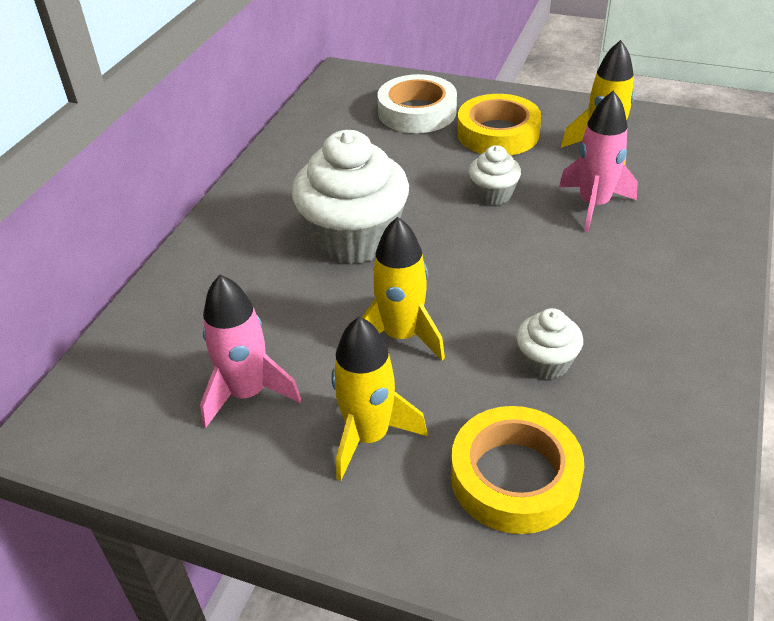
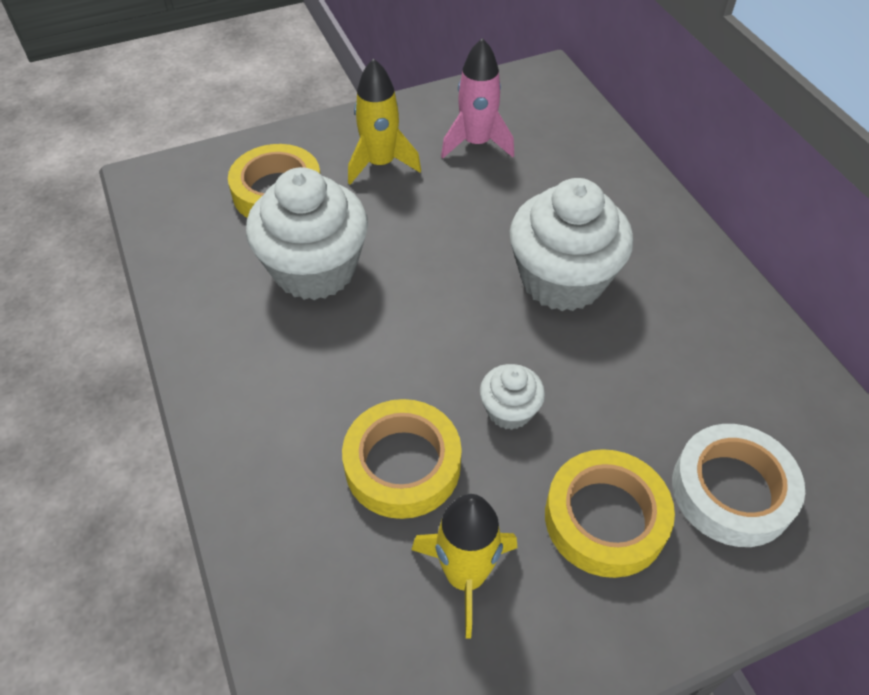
camera: 135 degrees right, 10 degrees up
(401, 336) = (430, 228): yellow rocket -> none
(546, 362) = (315, 269): white cupcake -> white cupcake, size x2.07
(593, 205) = (402, 464): pink rocket -> yellow tape

